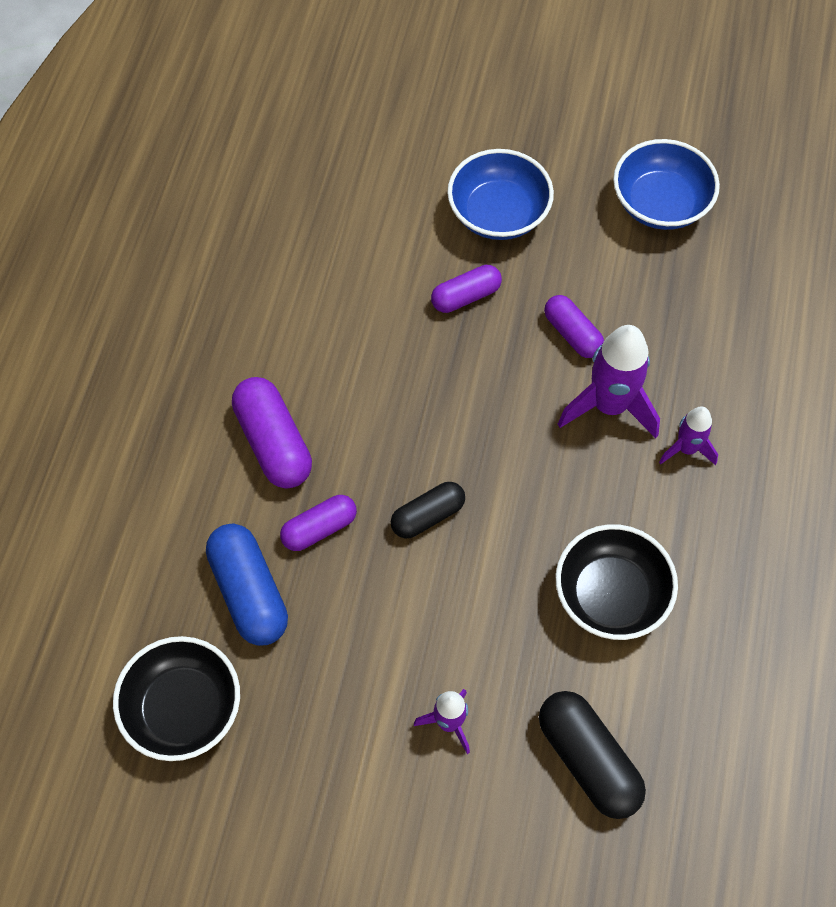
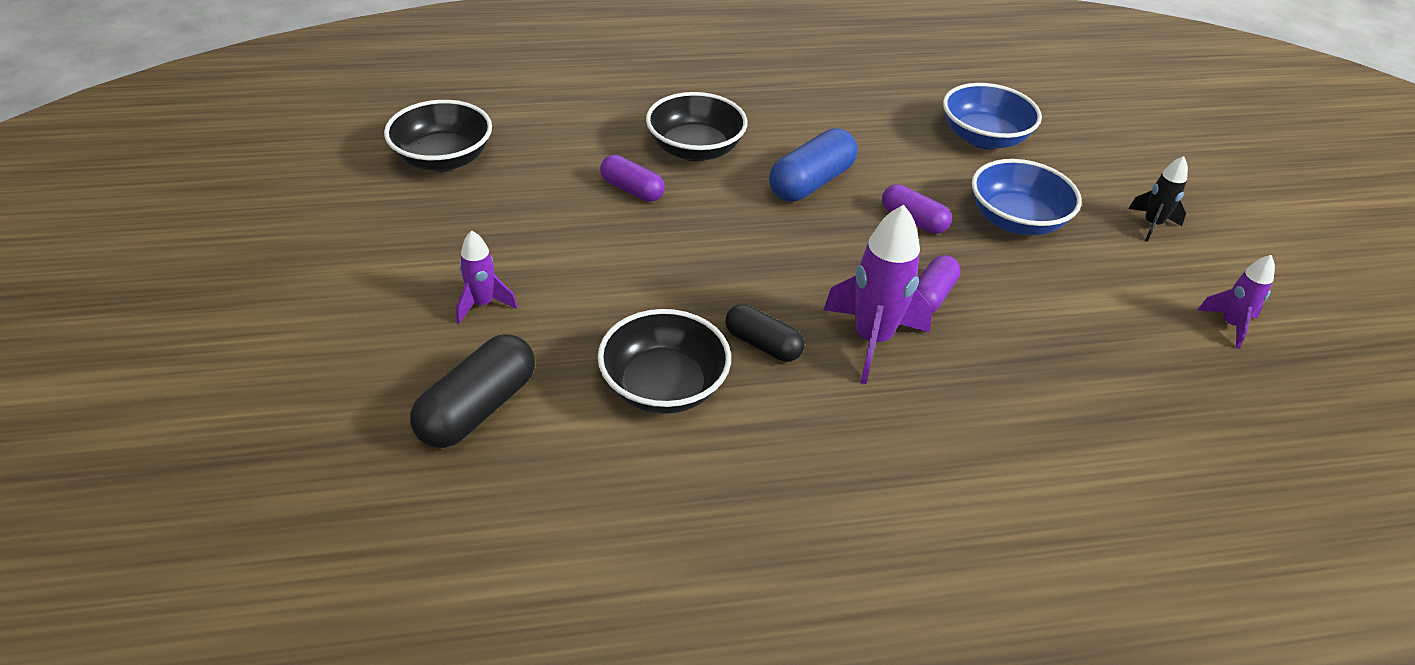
camera: 65 degrees right, 20 degrees down
(249, 592) = (556, 167): blue capsule -> blue capsule (811, 182)
(273, 442) = (695, 149): purple capsule -> black bowl
(427, 516) = (679, 246): black capsule -> black capsule (763, 344)
(543, 113) = (1152, 225): none -> black rocket
(660, 204) = (1135, 327): blue bowl -> blue bowl (983, 138)
(686, 449) = (865, 410): purple rocket -> purple rocket (1230, 325)

